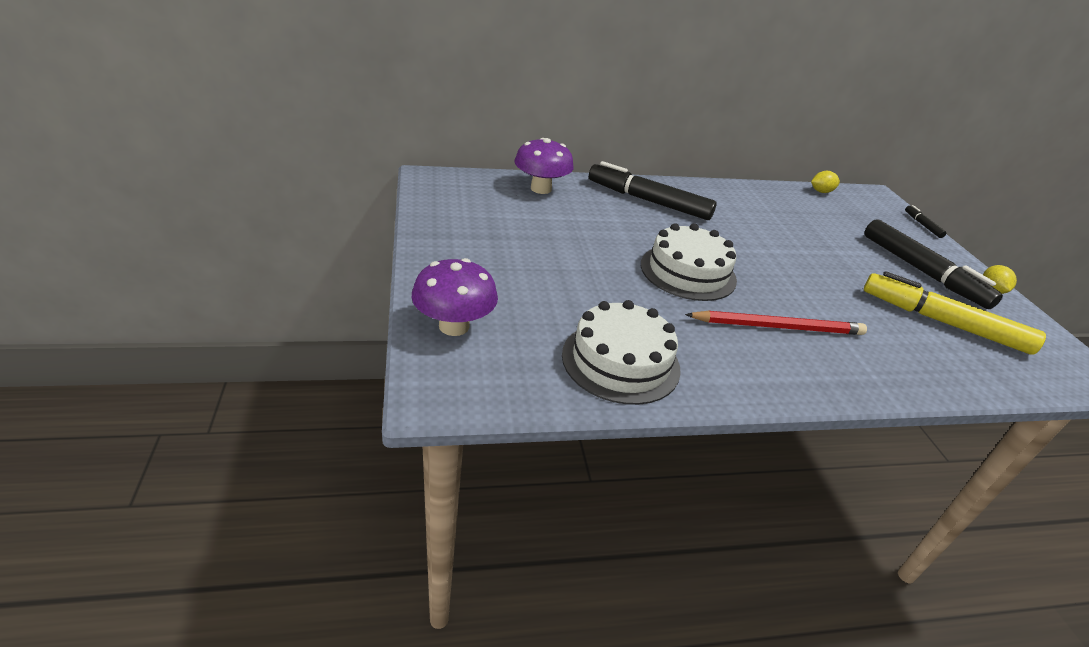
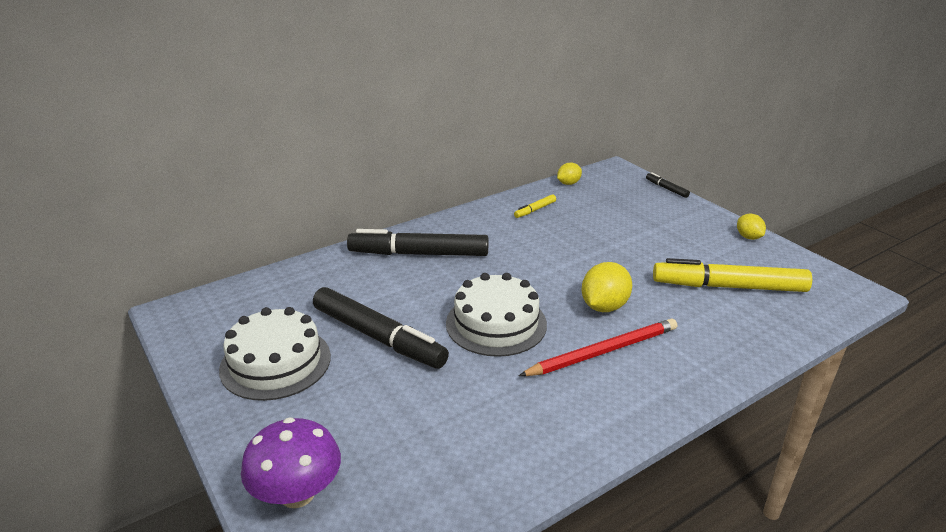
camera: 20 degrees left, 5 degrees down
(541, 189) = (303, 280): purple mushroom -> none
(620, 361) = (485, 457): white cake -> white cake (275, 362)
(775, 202) = (535, 210): none -> yellow marker
(799, 294) = (604, 306): none -> yellow lemon
(922, 271) = (689, 239): black marker -> black marker (378, 337)

